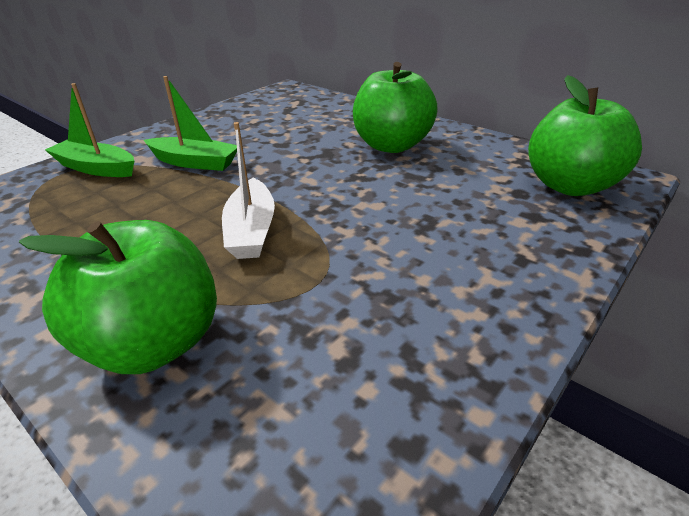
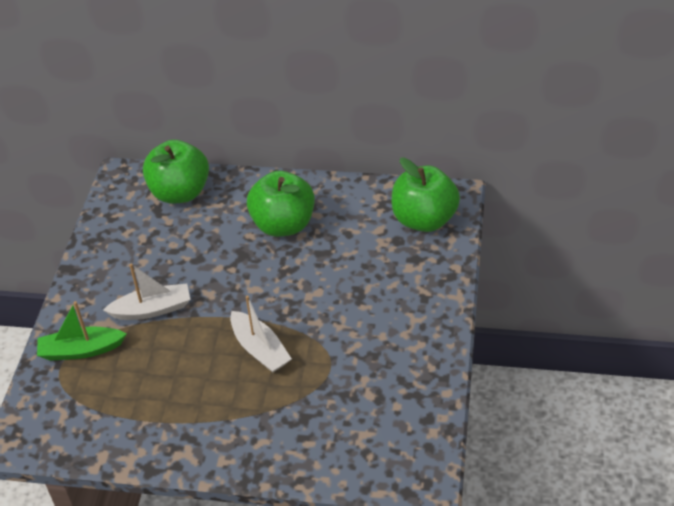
camera: 30 degrees left, 10 degrees up
(154, 343) = (283, 437): green apple -> green apple (180, 192)
(195, 162) = (152, 309): green boat -> white boat

